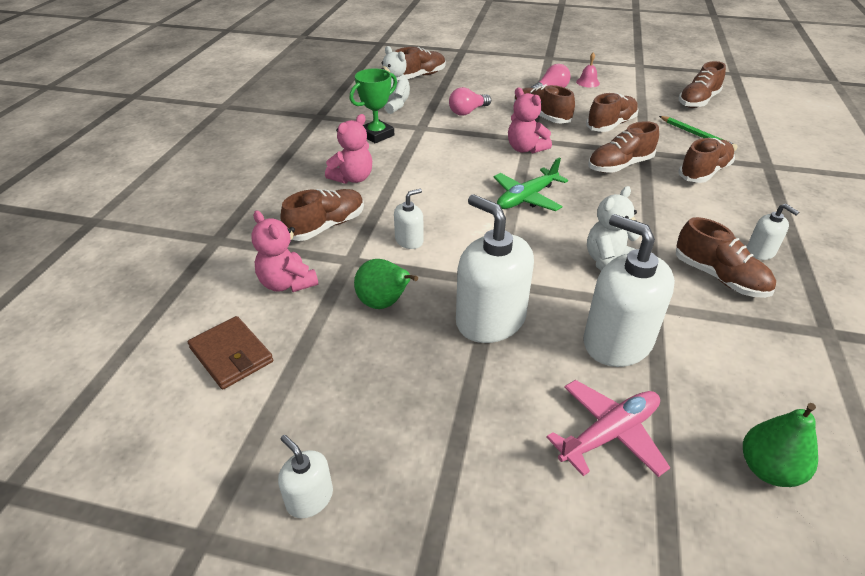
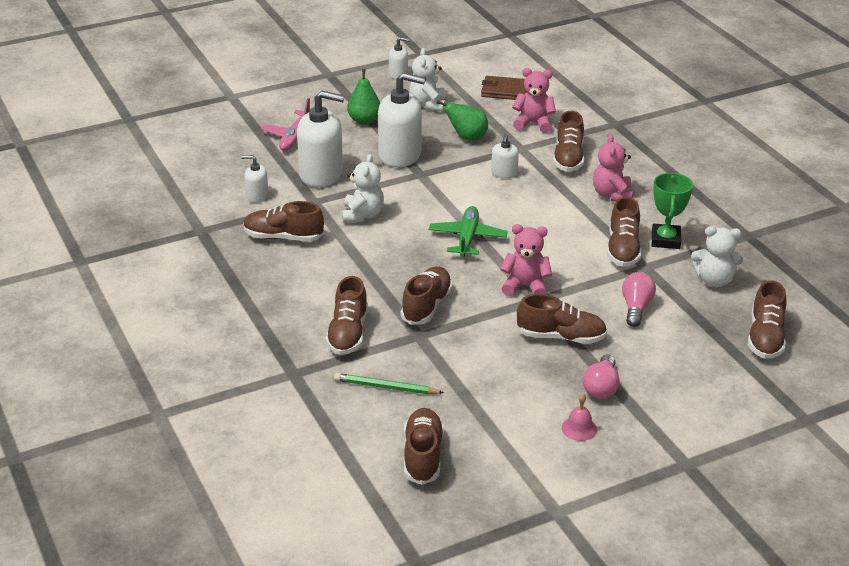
camera: 140 degrees right, 5 degrees down
(356, 390) = (428, 105): none -> white teddy bear
(611, 125) = (482, 359): brown shoe -> brown shoe (623, 249)
(760, 251) = (263, 270): white soap dispenser -> white soap dispenser (257, 196)
(768, 469) = (216, 155): green pear -> green pear (364, 120)

